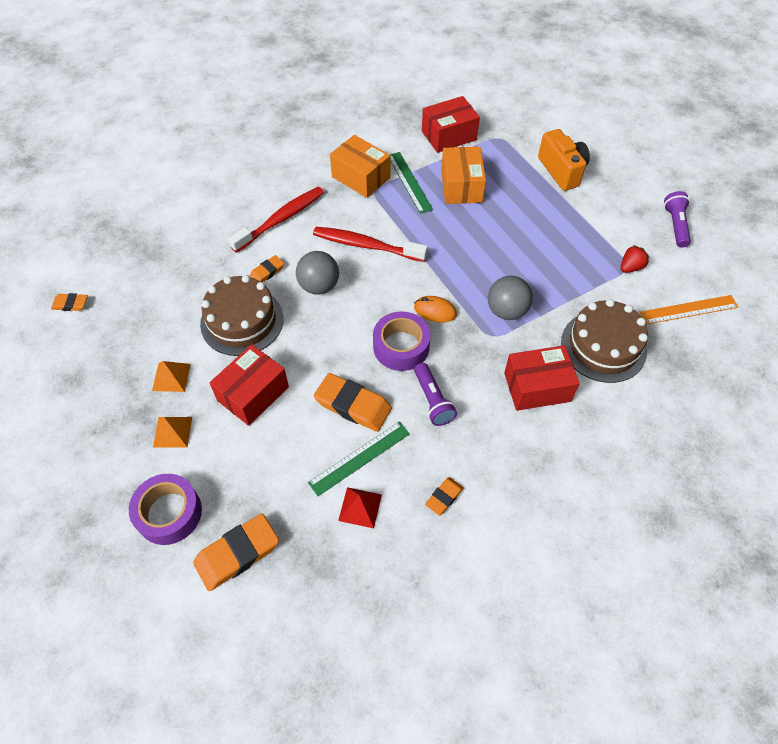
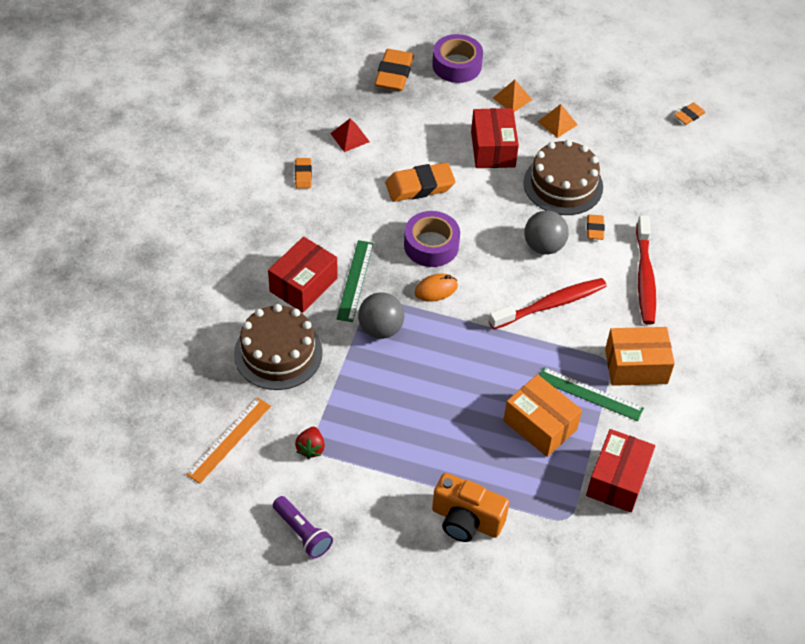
camera: 135 degrees right, 5 degrees down
(359, 458) = (380, 161): green ruler -> green ruler (355, 280)
(433, 400) = (369, 225): purple flashlight -> none

